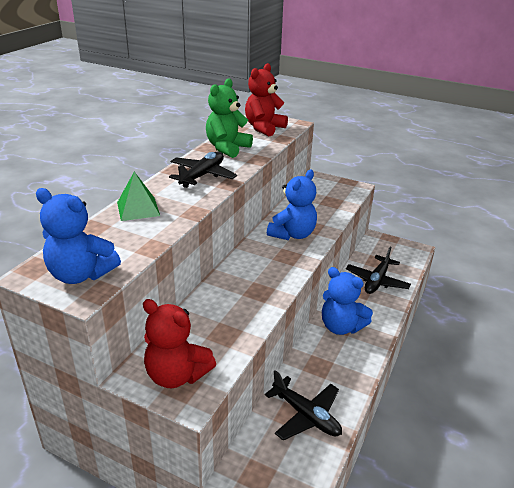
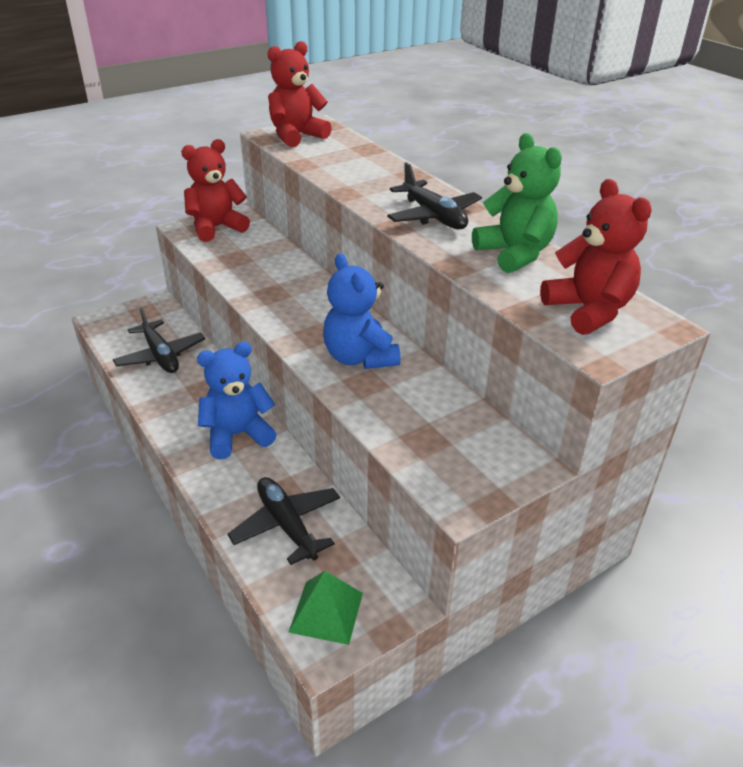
camera: 120 degrees right, 5 degrees up
(81, 274) = (296, 136): blue teddy bear -> red teddy bear
(138, 209) = (384, 170): green pyramid -> green pyramid (326, 612)
(306, 415) = (160, 356): black plane -> black plane turned 105 degrees counterclockwise

